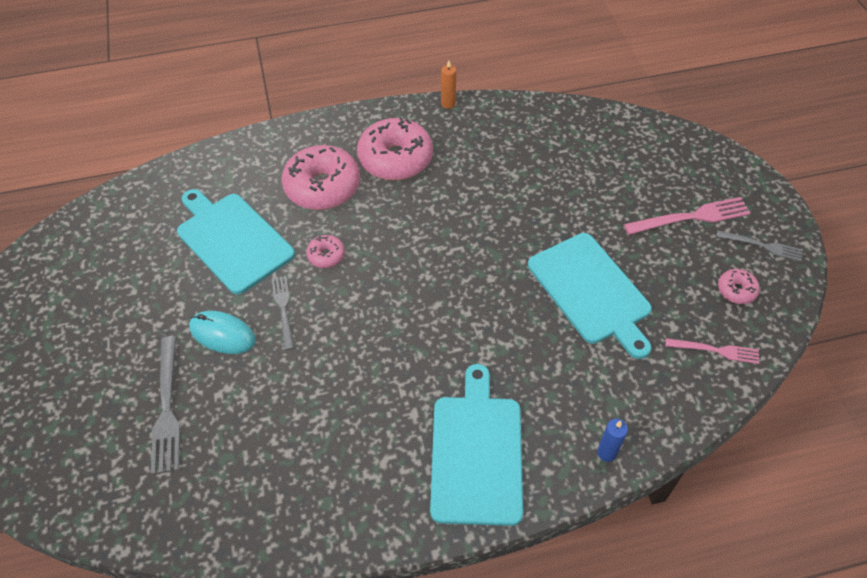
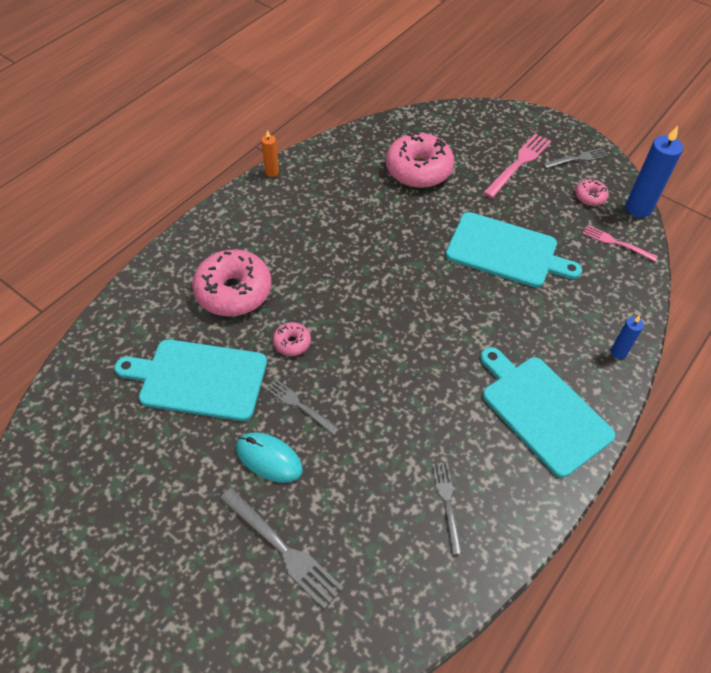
camera: 40 degrees left, 0 degrees up
(222, 334) = (269, 458): turquoise mouse -> turquoise mouse turned 45 degrees clockwise
(318, 466) = (447, 502): none -> grey fork
(395, 159) = (272, 236): pink donut -> pink donut (418, 170)
(716, 350) = (615, 243): pink fork -> pink fork turned 120 degrees counterclockwise
(780, 332) = (638, 208): none -> blue candle

